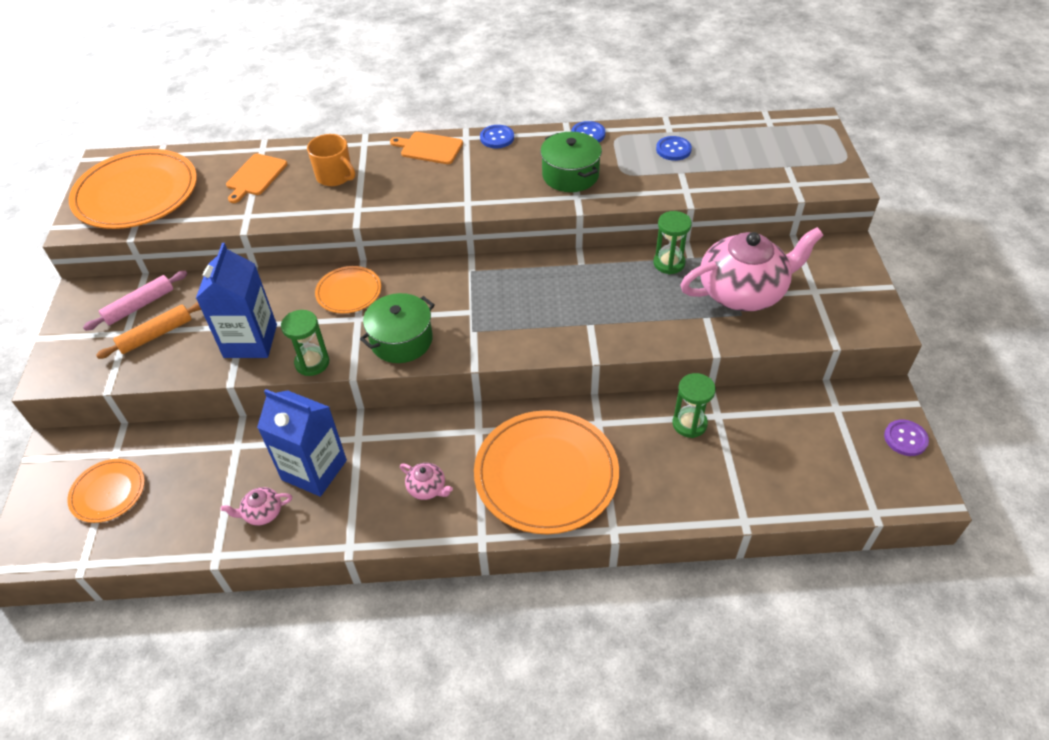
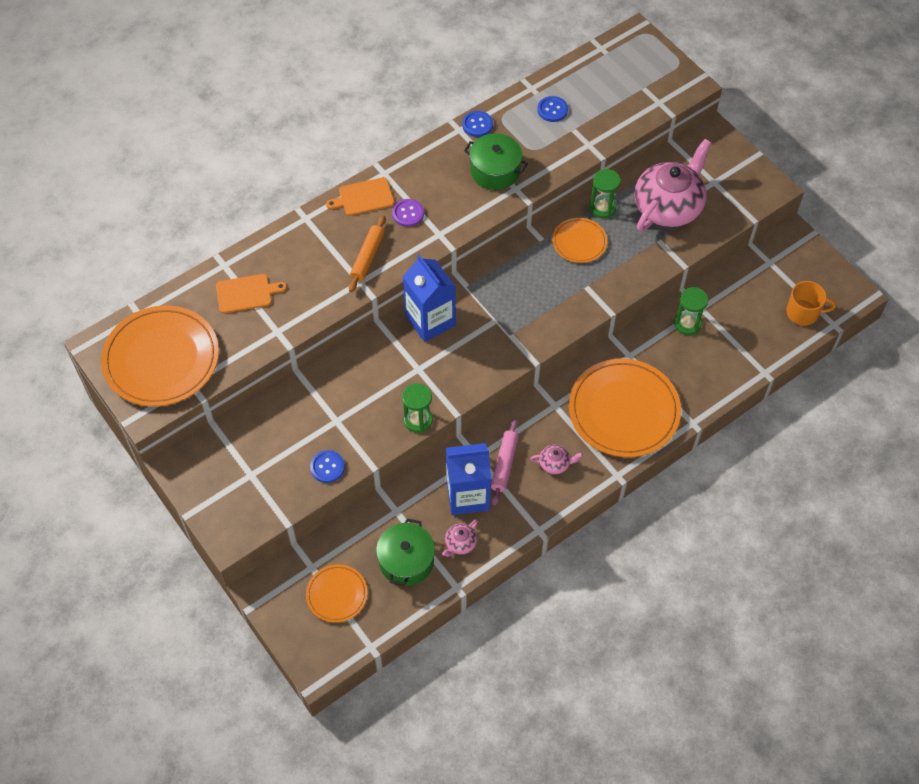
camera: 35 degrees left, 10 degrees up
(139, 306) = (237, 449): pink rolling pin -> pink rolling pin (504, 464)
(156, 335) = (277, 464): orange rolling pin -> orange rolling pin (368, 257)
(250, 341) = (355, 429): blue carton -> blue carton (430, 320)
(255, 176) = (246, 293): orange cutting board -> orange cutting board turned 90 degrees counterclockwise
(335, 176) = (312, 261): orange mug -> orange mug (803, 313)
(349, 292) = (391, 351): orange plate -> orange plate (579, 242)
(401, 340) = (466, 369): green pot -> green pot (406, 561)
(497, 138) = (409, 161): blue button -> blue button (327, 467)
(905, 439) = (822, 262): purple button -> purple button (408, 213)

